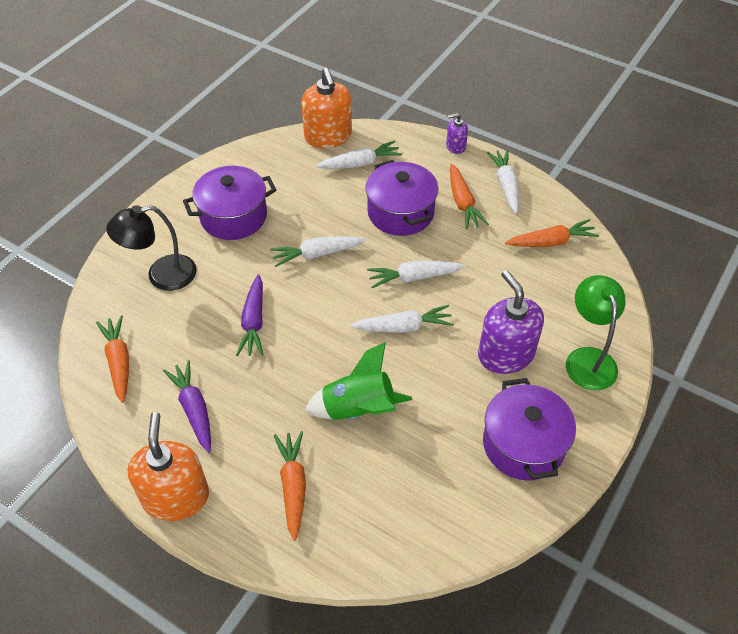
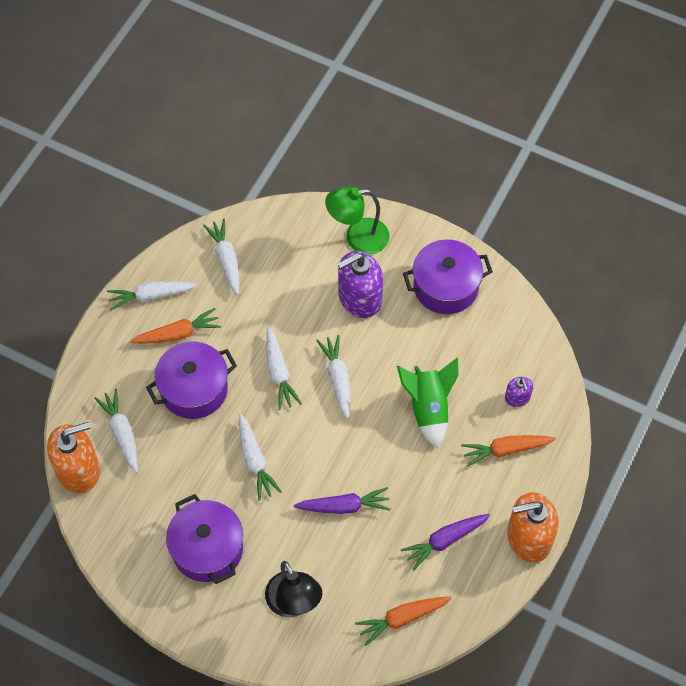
camera: 95 degrees left, 10 degrees up
(455, 146) = (93, 342): purple soap dispenser -> purple soap dispenser (517, 398)
(551, 242) = (226, 259): orange carrot -> white carrot

